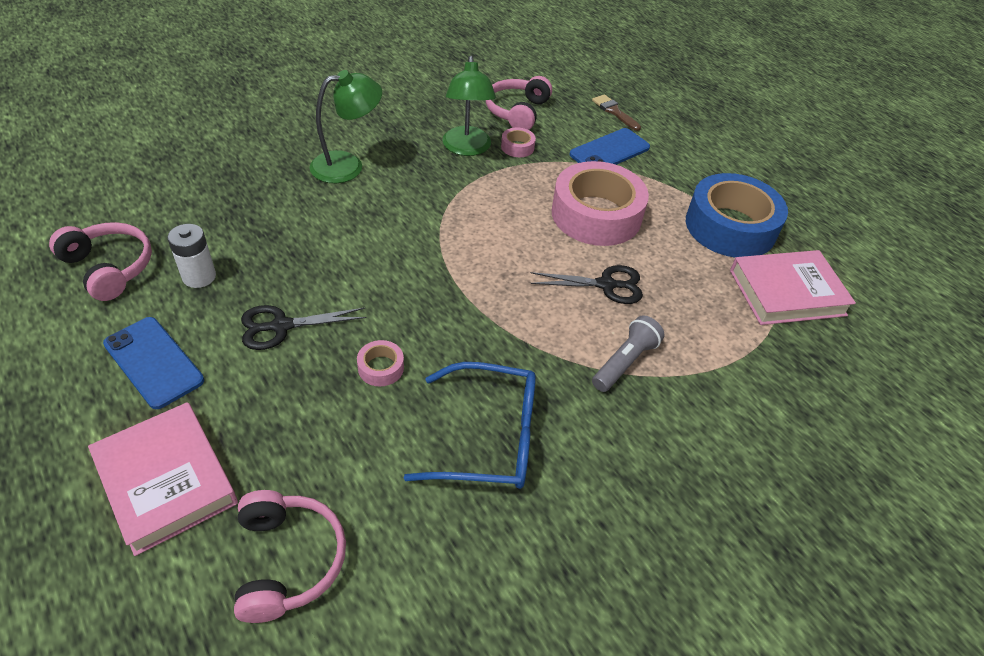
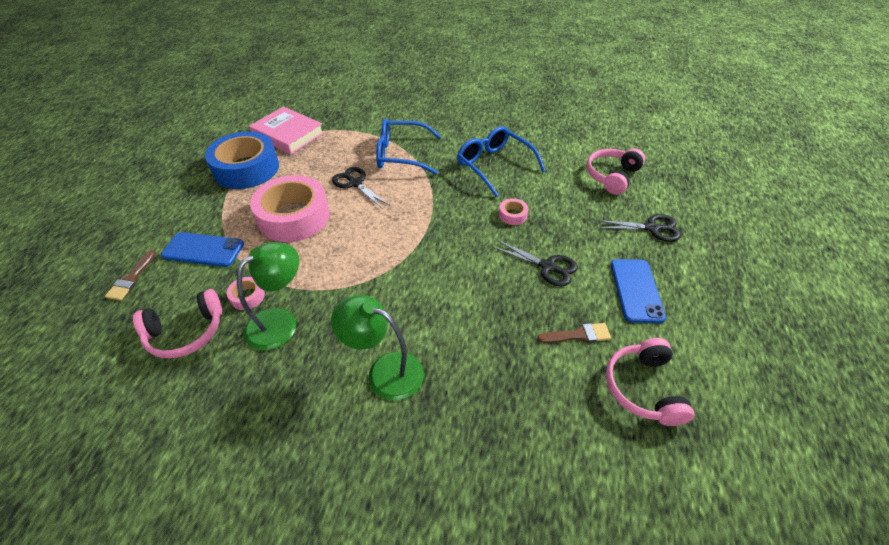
camera: 130 degrees left, 0 degrees up
(166, 480) = (652, 228): pink book -> black scissors
(199, 276) = (578, 335): white battery -> brown brush
(625, 362) = (401, 155): grey flashlight -> blue glasses

